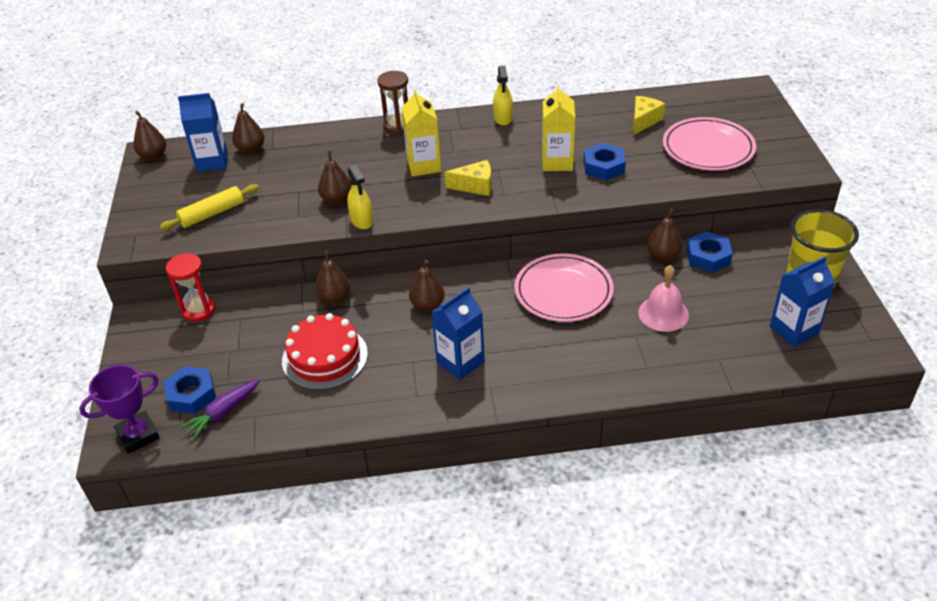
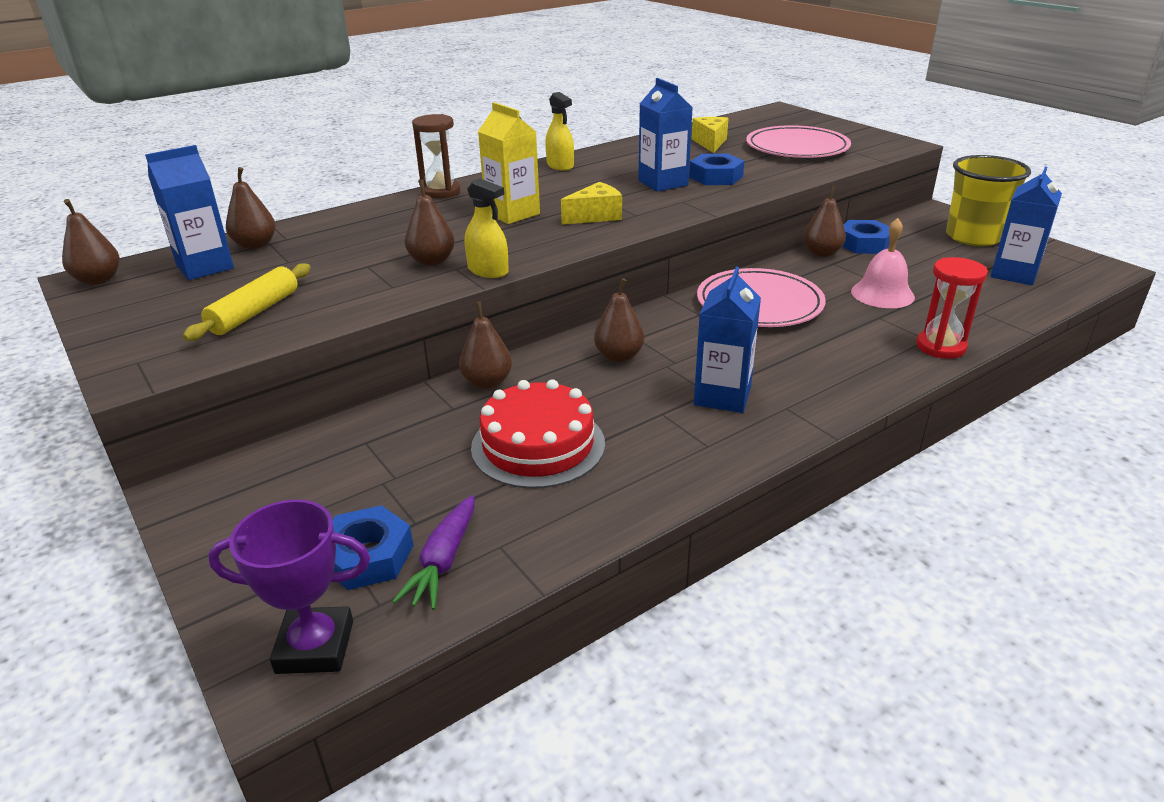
camera: 30 degrees left, 10 degrees down
(138, 435) = (315, 647): purple trophy -> purple trophy turned 60 degrees clockwise
(198, 310) = (287, 452): red hourglass -> red hourglass (940, 347)
(557, 162) = (663, 183): yellow carton -> blue carton

